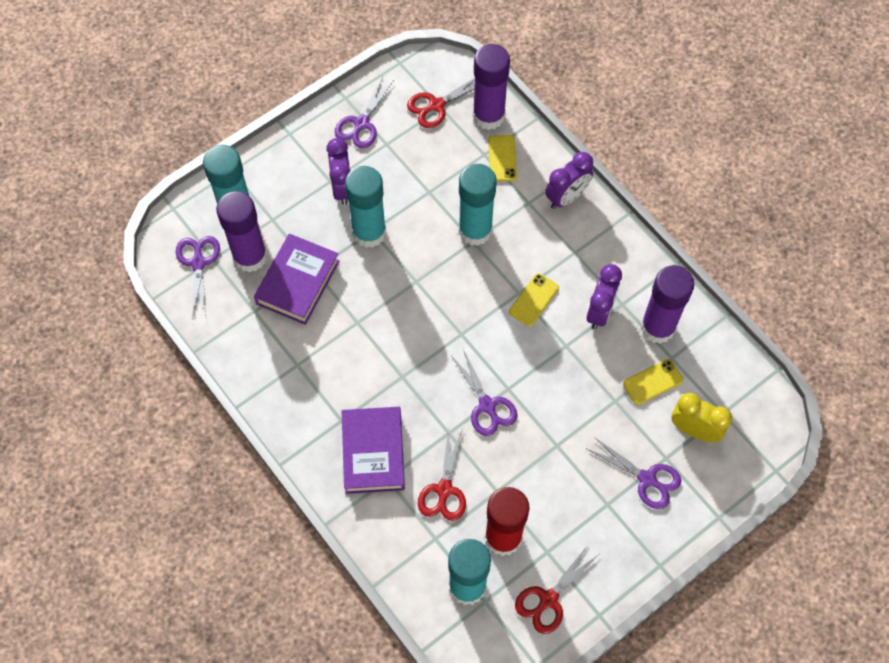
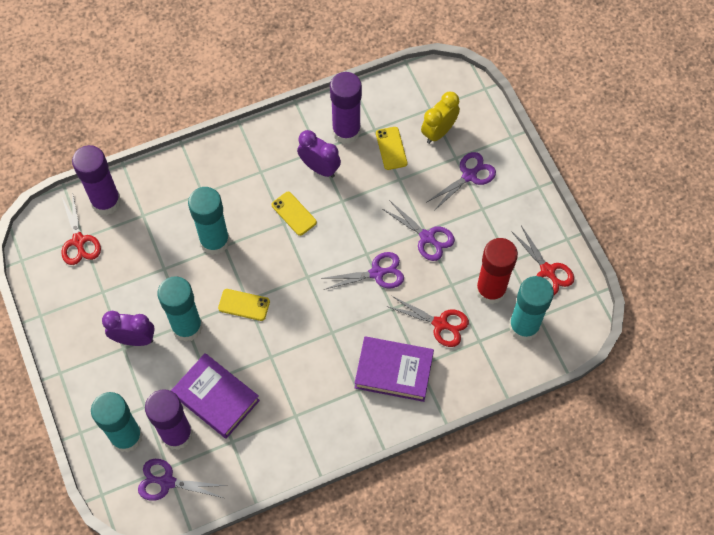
camera: 75 degrees left, 0 degrees up
(361, 123) = (73, 308): purple scissors -> purple scissors (427, 237)
(502, 158) = (152, 202): yellow phone -> yellow phone (244, 305)
(566, 197) = (207, 163): purple clock -> none

